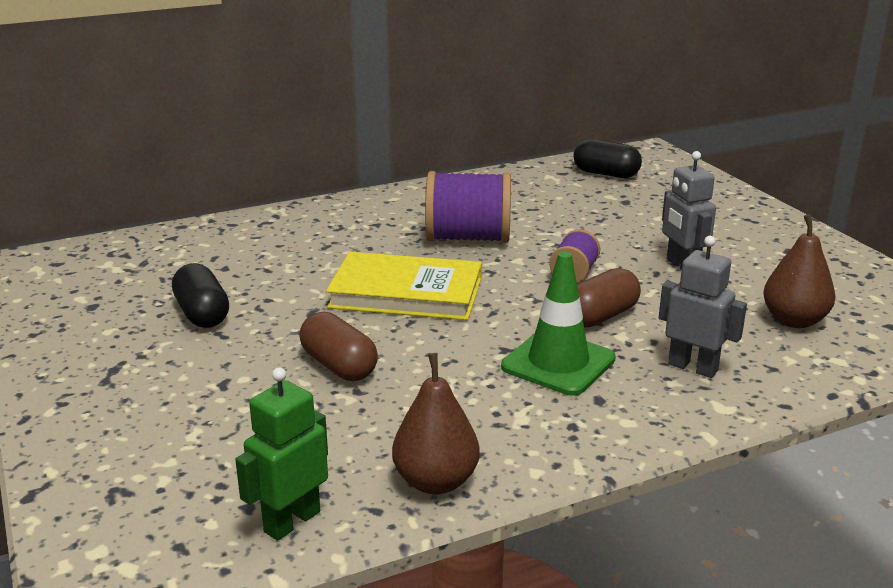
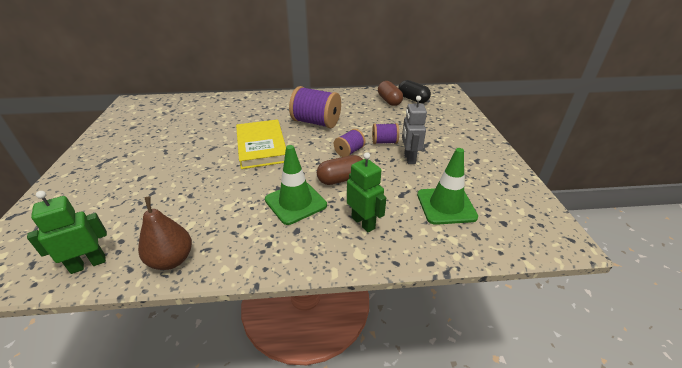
camera: 20 degrees right, 10 degrees up
(202, 314) = (168, 139): black capsule -> none
(339, 366) = (195, 179): brown capsule -> brown capsule (389, 101)
(406, 293) = (261, 146): yellow book -> yellow book turned 45 degrees clockwise
(619, 249) = (384, 142): none -> purple spool
(693, 367) = (363, 223): grey robot -> green robot
(794, 321) = (446, 206): brown pear -> green traffic cone

